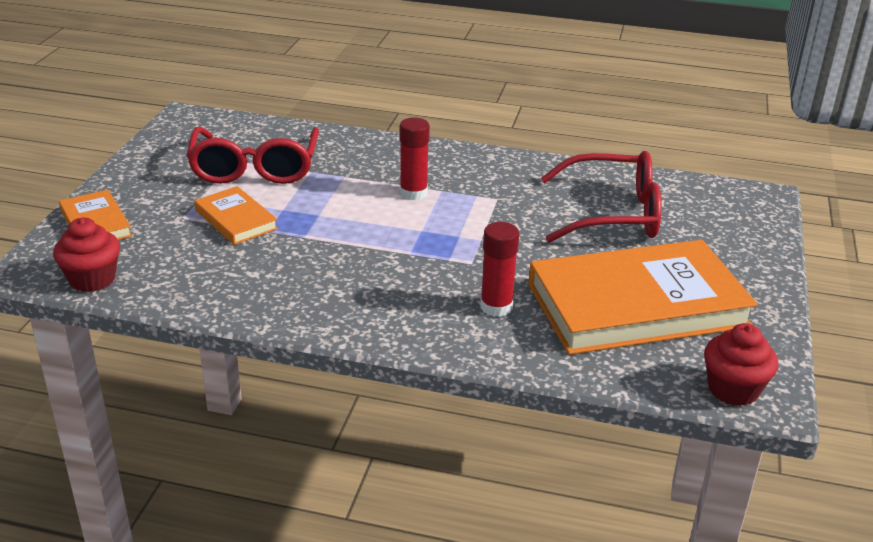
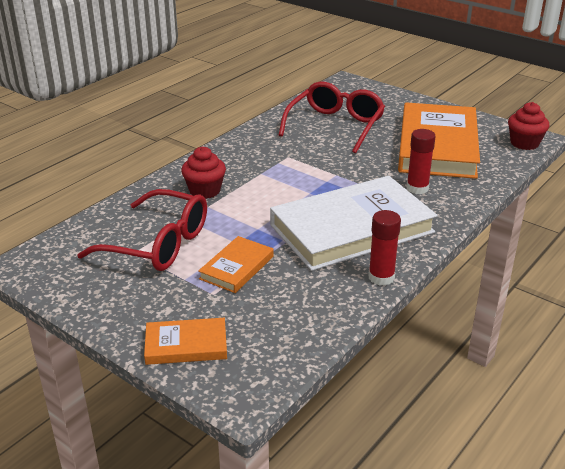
camera: 65 degrees left, 0 degrees up
(92, 279) = (283, 357): red cupcake -> red cupcake (205, 191)
(236, 220) = (237, 267): orange book -> orange book turned 45 degrees counterclockwise
(359, 274) = (351, 228): none -> white book
(413, 193) = (256, 184): red glue stick -> red glue stick (381, 277)

